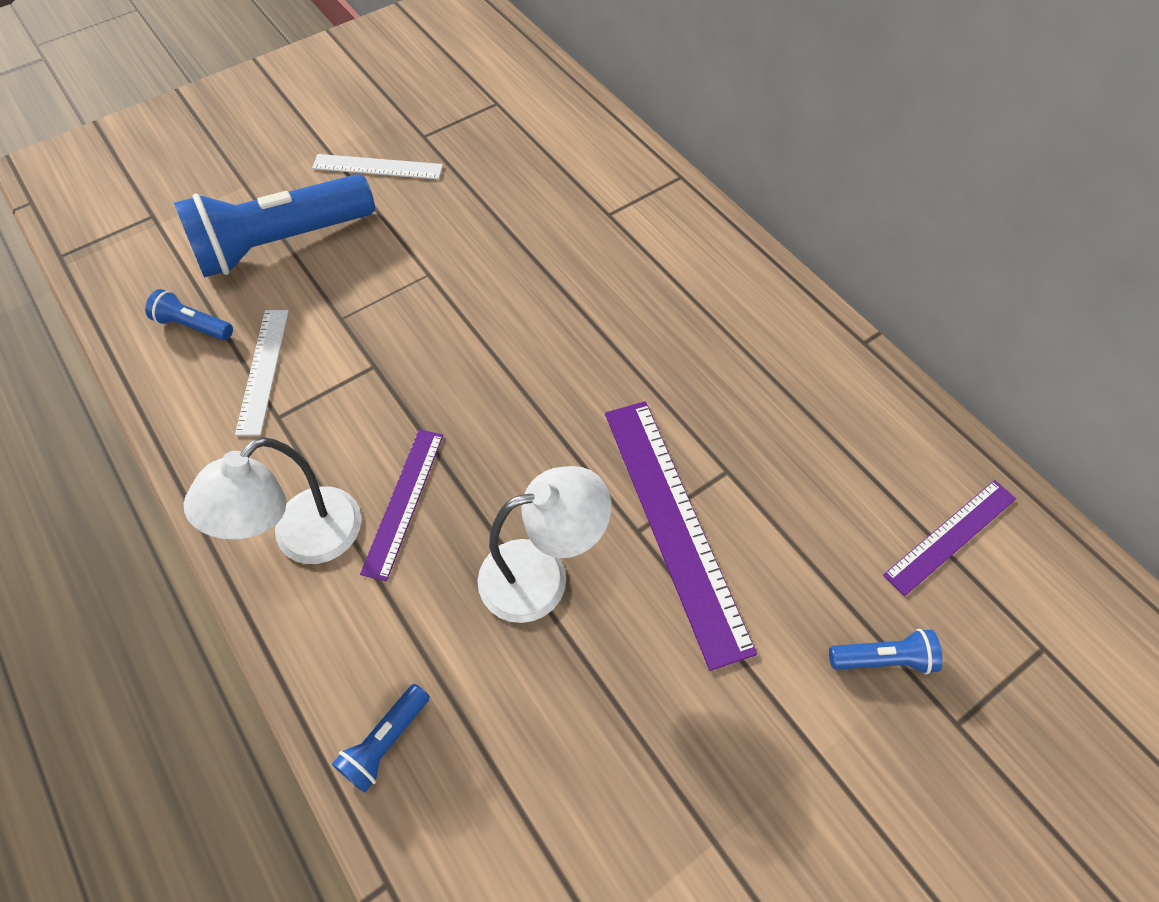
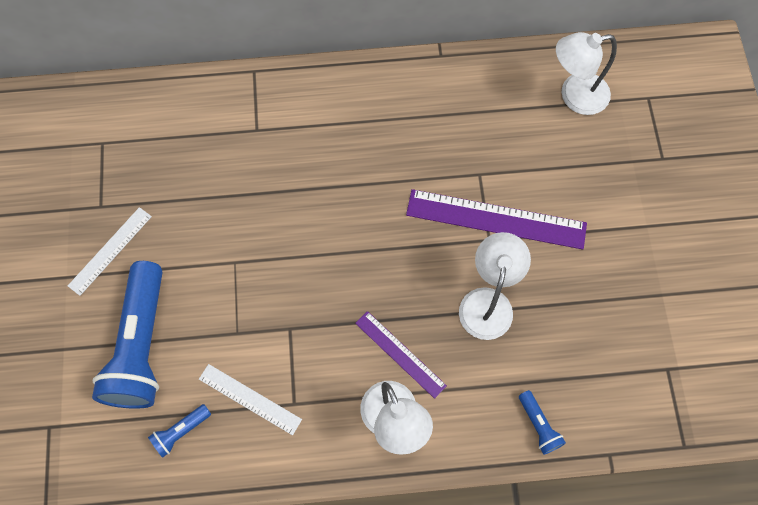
camera: 60 degrees left, 10 degrees up
(883, 658) = (617, 168): blue flashlight -> none
(951, 536) = (574, 96): purple ruler -> white lamp

